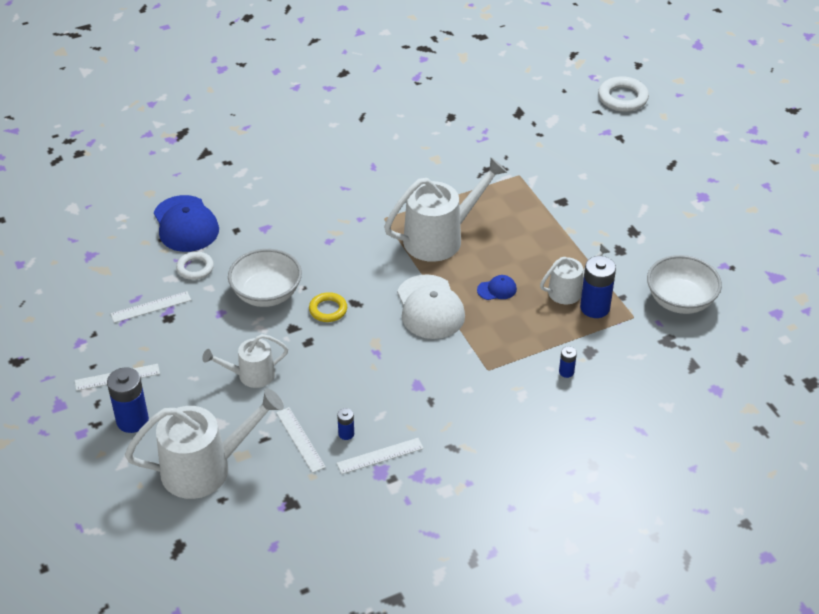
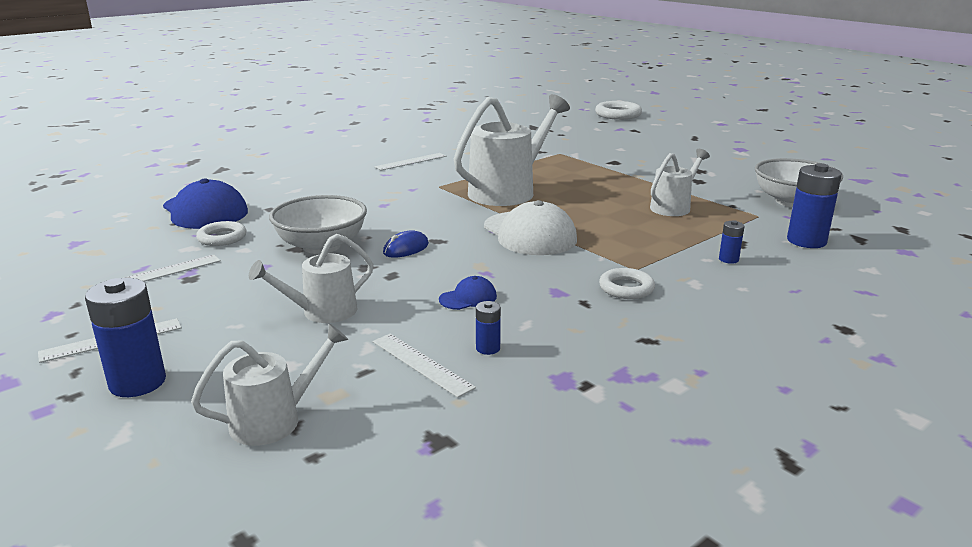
camera: 15 degrees left, 20 degrees down
(206, 468) = (275, 420): white watering can -> white watering can, size x0.57
(328, 310) = (406, 248): yellow ring -> blue mouse
(380, 456) = (551, 363): white ruler -> white ruler (411, 161)
(468, 391) = (626, 288): none -> white ring
(497, 289) = (595, 215): blue cap -> blue cap (468, 298)
(595, 308) = (711, 215): blue battery -> blue battery (806, 241)

